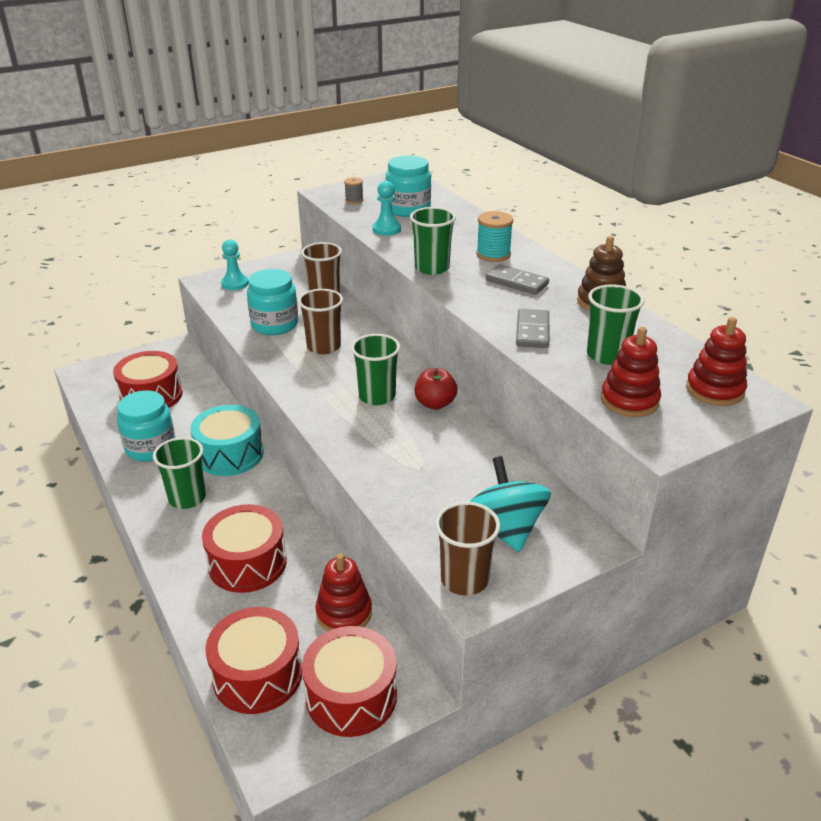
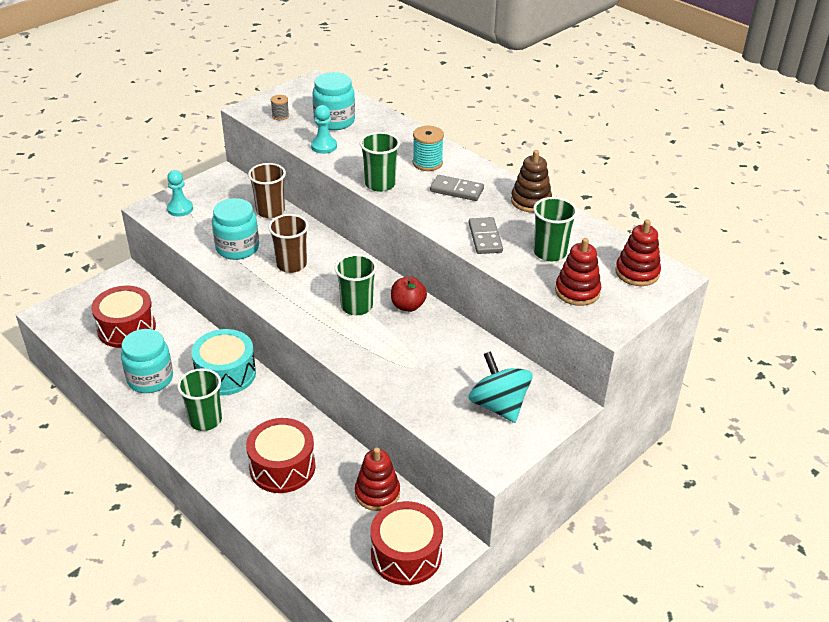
camera: 15 degrees left, 5 degrees up
(257, 675) = (328, 554): red drum -> none
(464, 579) = (481, 451): brown cup -> none

